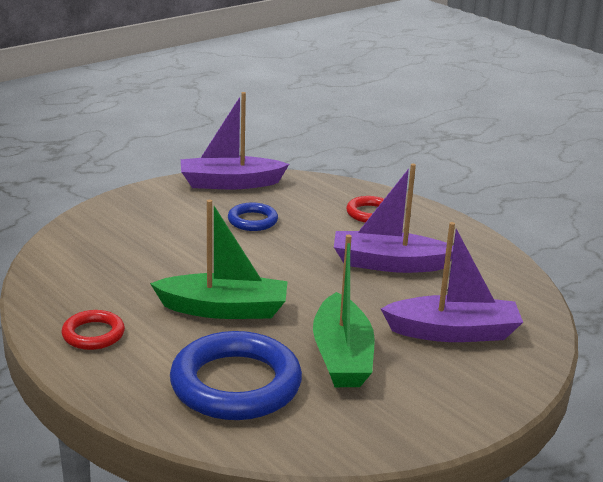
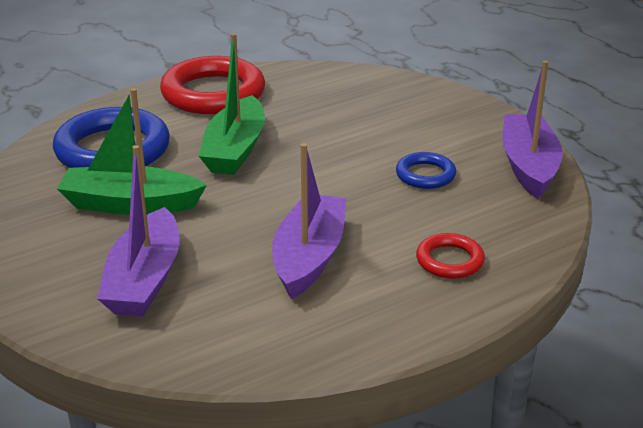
camera: 100 degrees right, 5 degrees up
(93, 334) = (213, 93): red ring -> red ring, size x1.99

